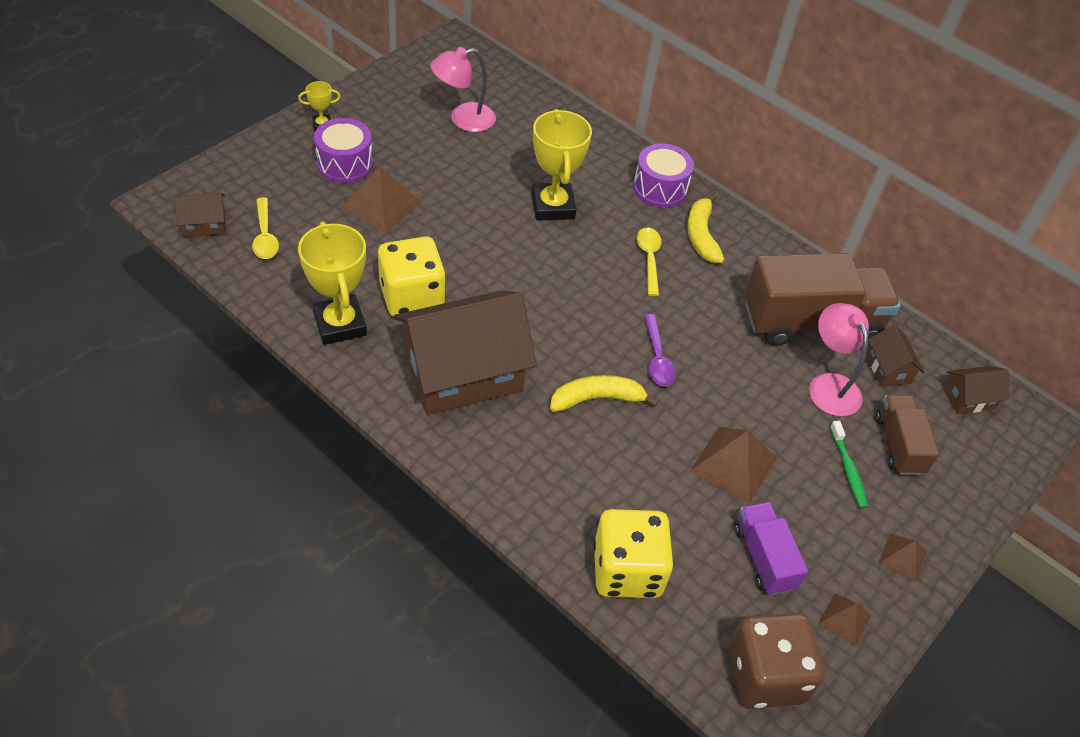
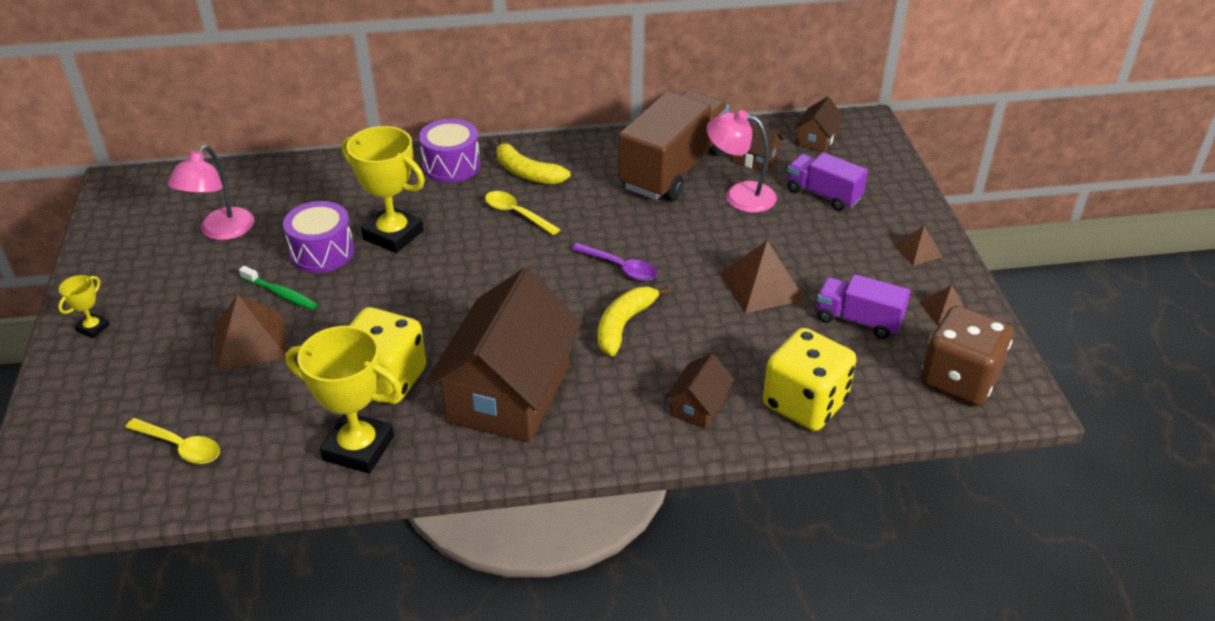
camera: 45 degrees left, 10 degrees down
(204, 224) = (102, 488): brown house -> brown house (698, 406)
(345, 164) = (165, 338): purple drum -> purple drum (322, 252)
(848, 469) = (821, 231): green toothbrush -> green toothbrush (281, 293)
(898, 444) = (823, 194): brown truck -> purple truck

